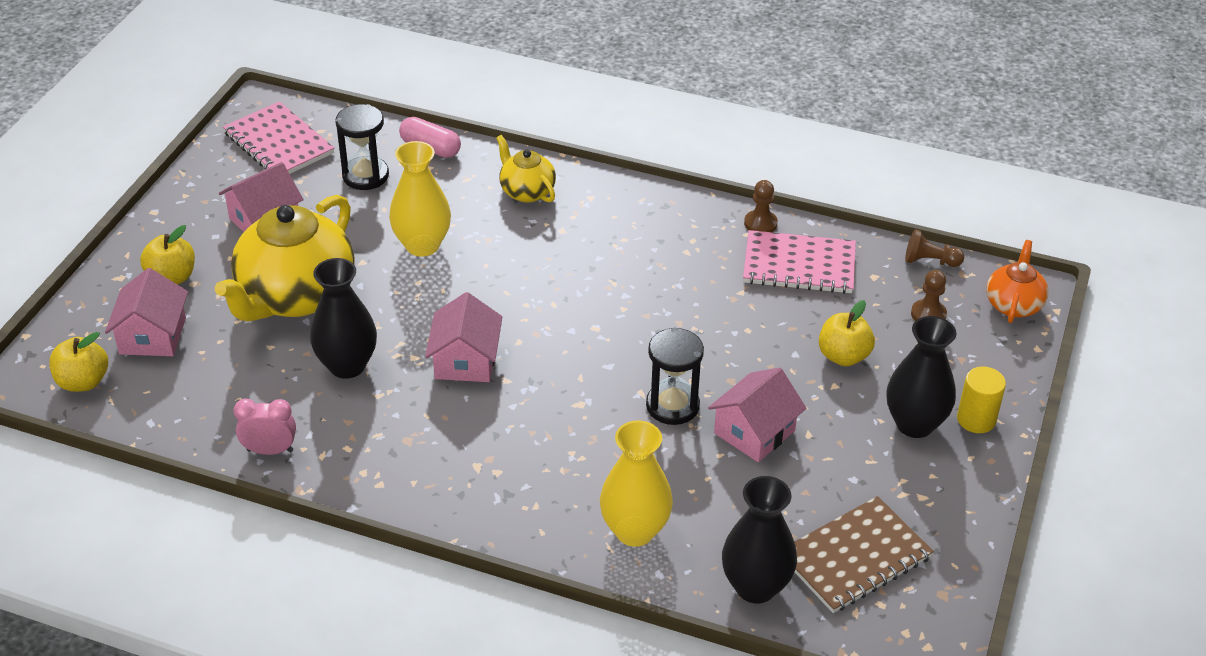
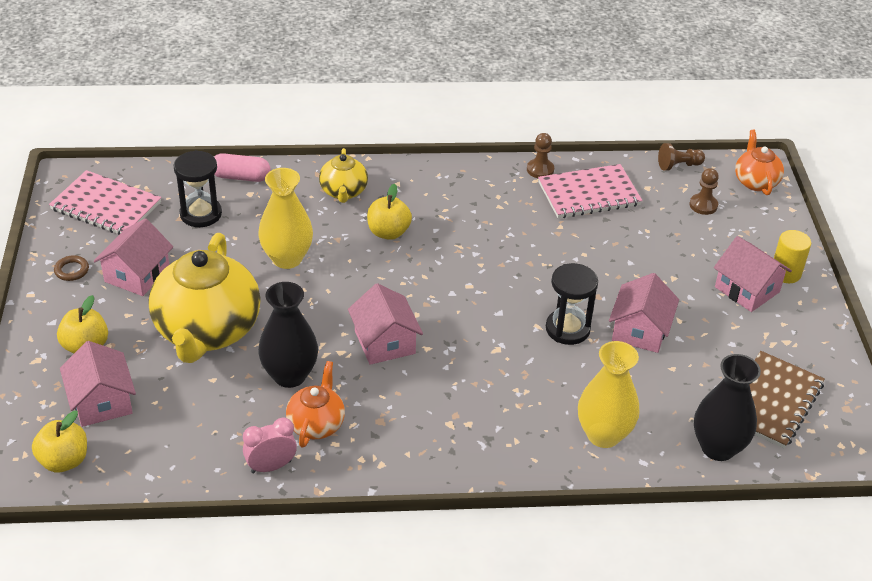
camera: 25 degrees left, 0 degrees up
(206, 199) = (72, 270): none -> brown ring
(341, 422) = (316, 424): none -> orange teapot
(526, 191) = (343, 192): yellow teapot -> yellow teapot turned 120 degrees counterclockwise
(843, 356) = (665, 254): yellow apple -> yellow apple (388, 232)
(914, 424) = (747, 289): black vase -> pink house

